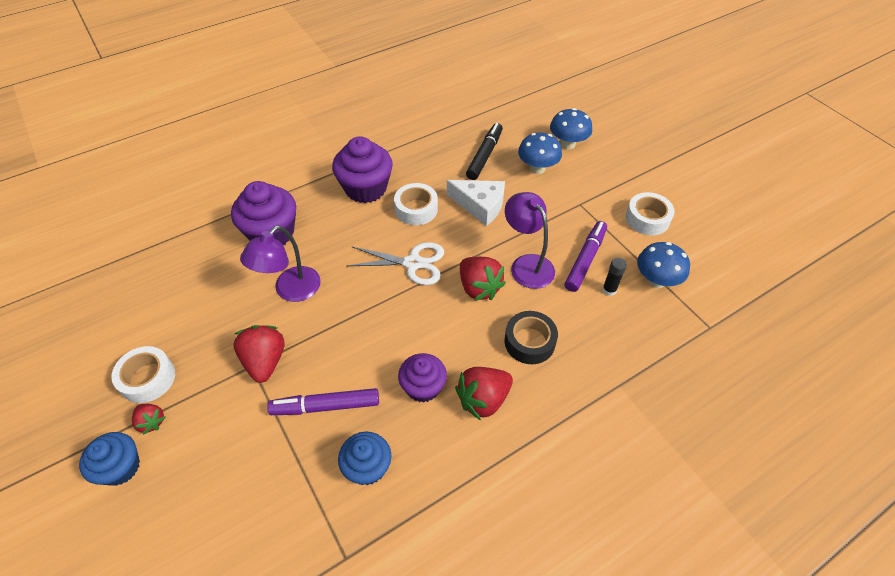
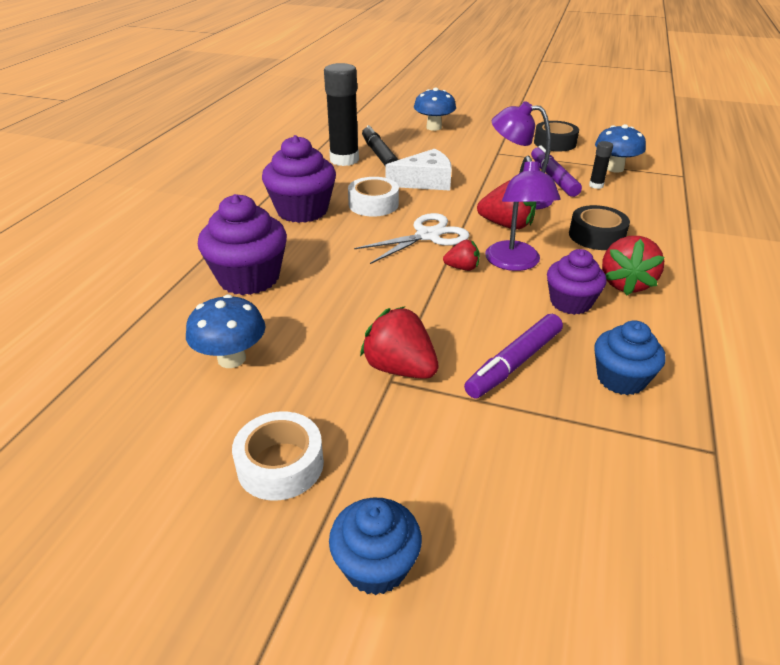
camera: 40 degrees left, 15 degrees down
(151, 422) = (348, 497): red strawberry -> red strawberry (462, 268)
(290, 291) = (340, 306): purple lamp -> purple lamp (515, 263)
(453, 148) = (344, 160): none -> black glue stick
(537, 168) = (433, 147): blue mushroom -> blue mushroom (231, 359)
(647, 219) = (555, 143): white tape -> black tape

